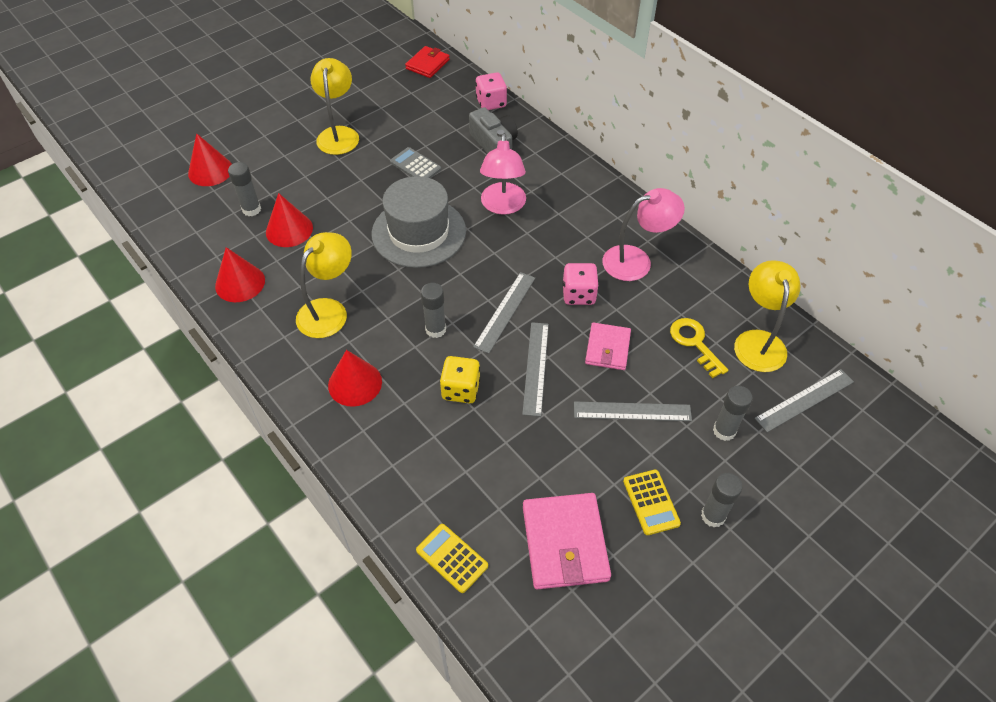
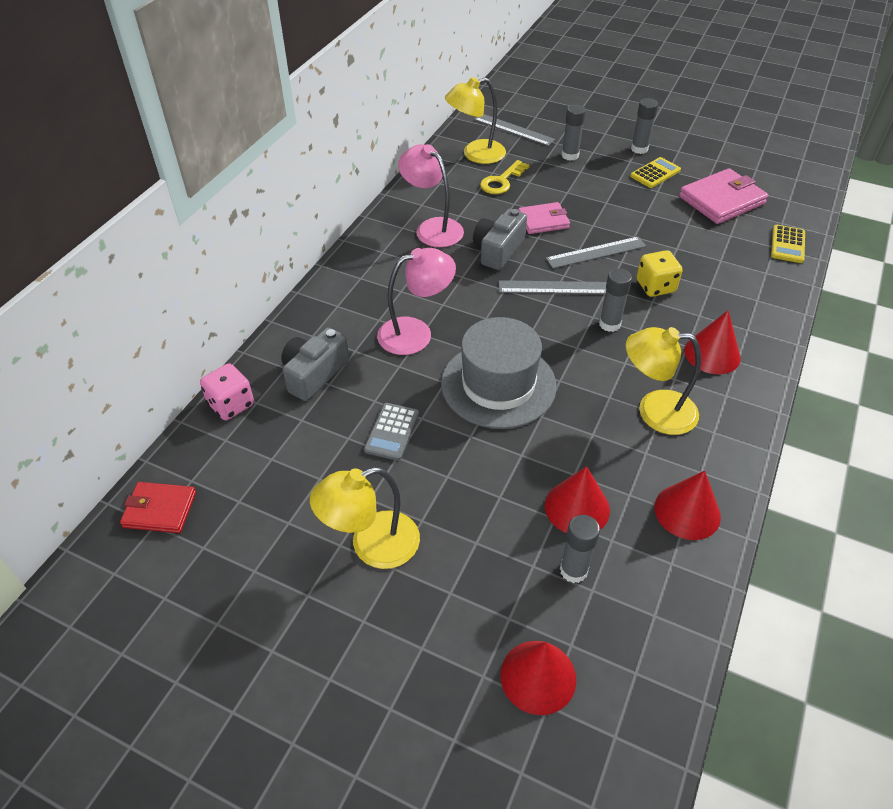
camera: 115 degrees left, 5 degrees down
(578, 294) = (498, 250): pink dice -> grey camera
(632, 411) = (591, 196): grey ruler -> none

